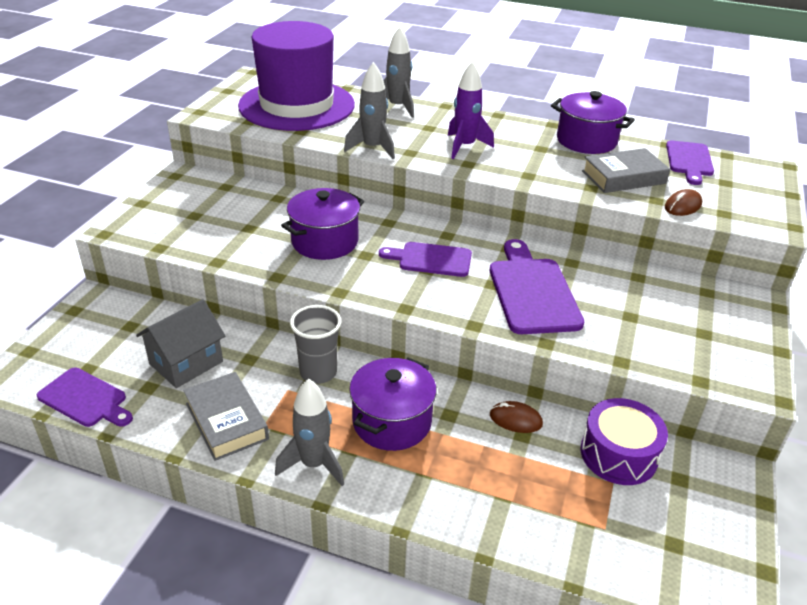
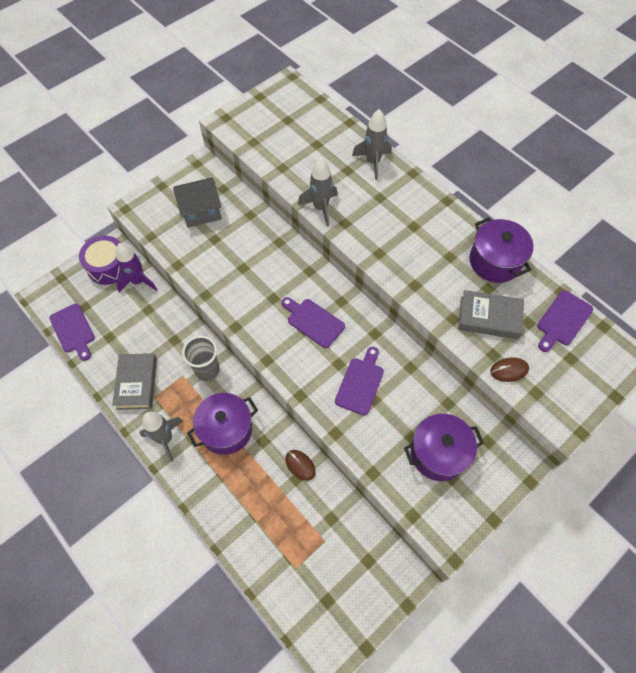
camera: 30 degrees right, 25 degrees up
(186, 363) = (138, 326): grey house -> grey house (201, 212)
(297, 105) = (298, 133): purple hat -> none
(325, 242) = (254, 273): purple pot -> purple pot (438, 453)
(464, 147) = (390, 232): purple rocket -> purple rocket (138, 281)
(532, 292) = (360, 383): purple cutting board -> purple cutting board, size x0.65
(618, 454) = (344, 523): purple drum -> purple drum (108, 266)

